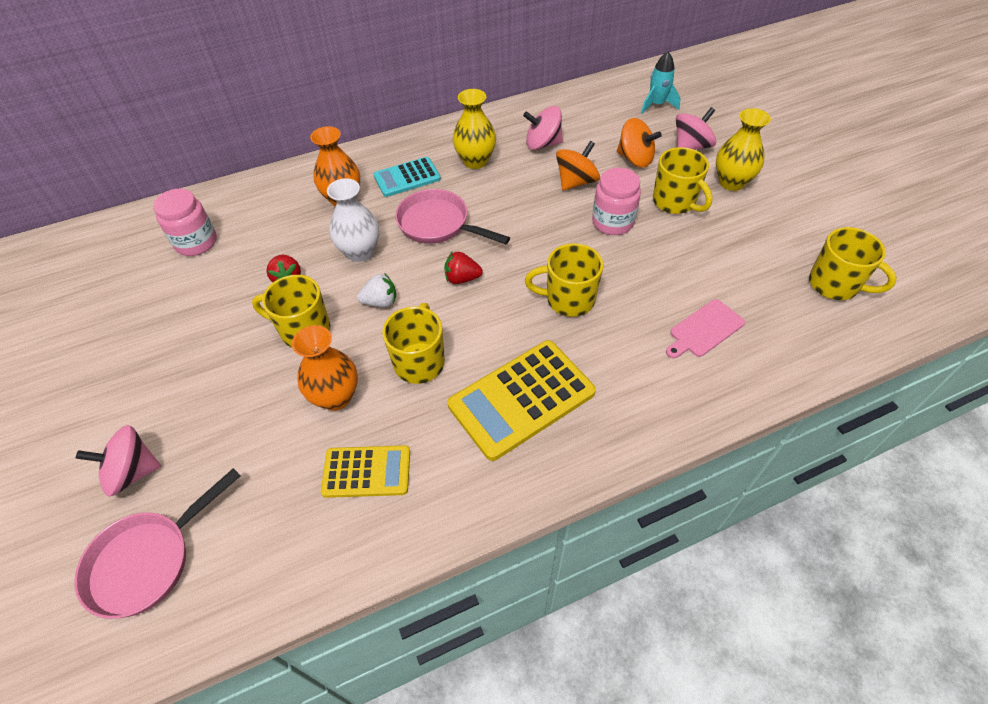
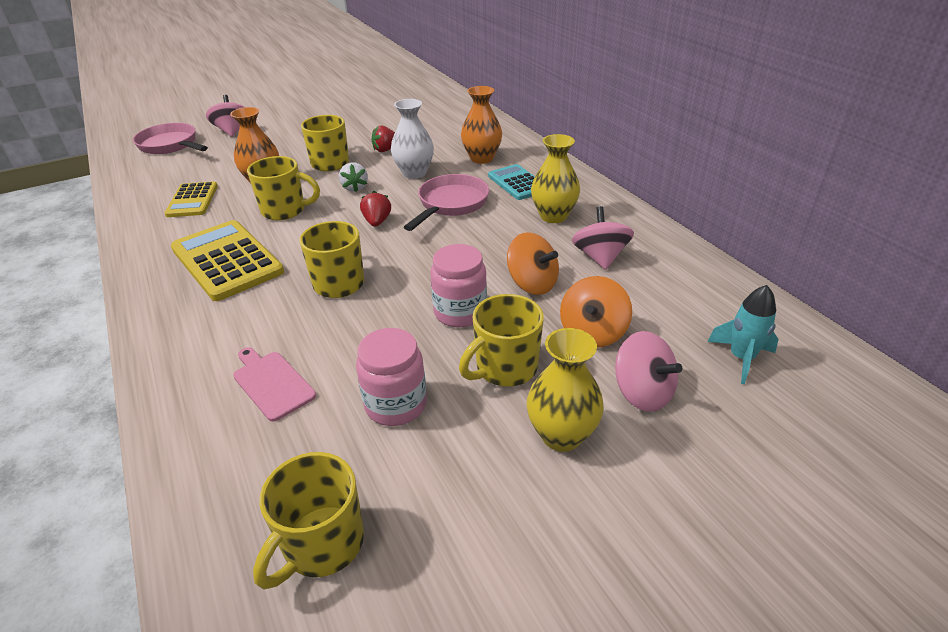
camera: 85 degrees right, 15 degrees down
(196, 242) = (427, 115): pink jar -> pink jar (396, 404)

